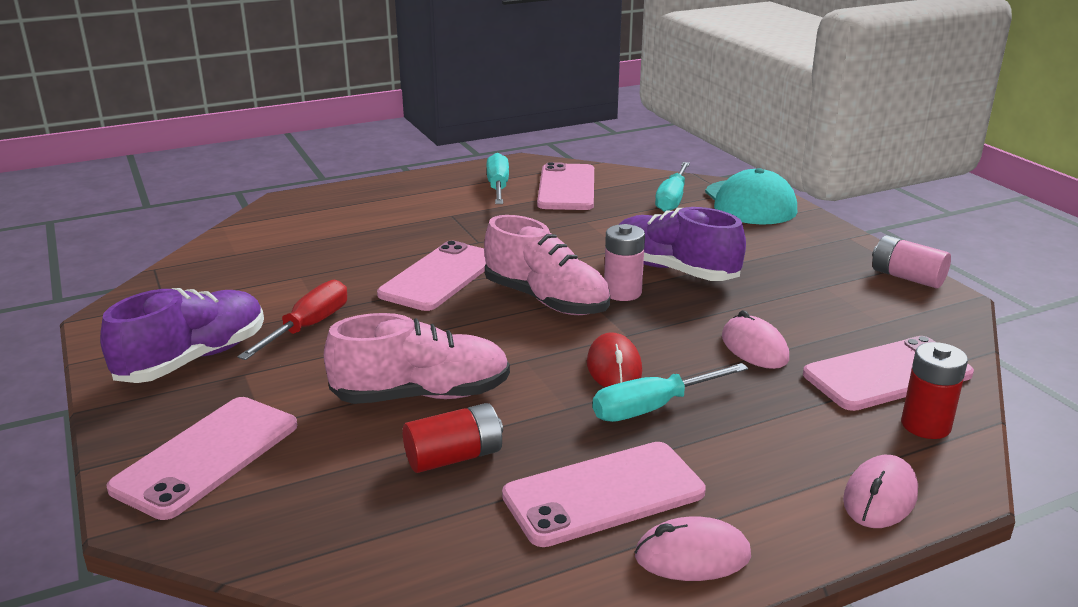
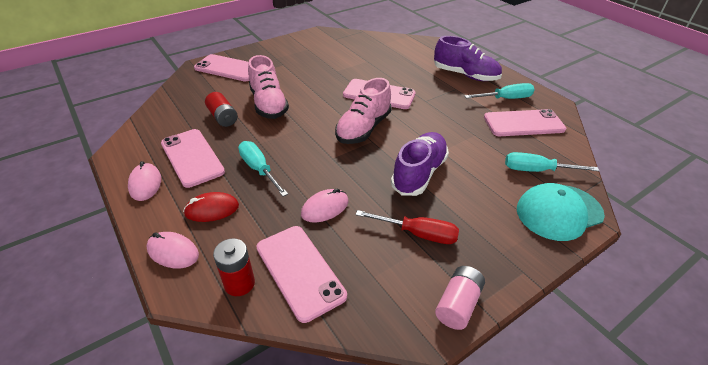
camera: 80 degrees right, 15 degrees up
(193, 359) = (292, 53): purple shoe -> purple shoe (465, 75)
(308, 327) = (321, 70): red screwdriver -> red screwdriver (418, 234)
(614, 367) = (296, 155): red mouse -> red mouse (212, 209)
(622, 292) = (381, 154): pink battery -> none

